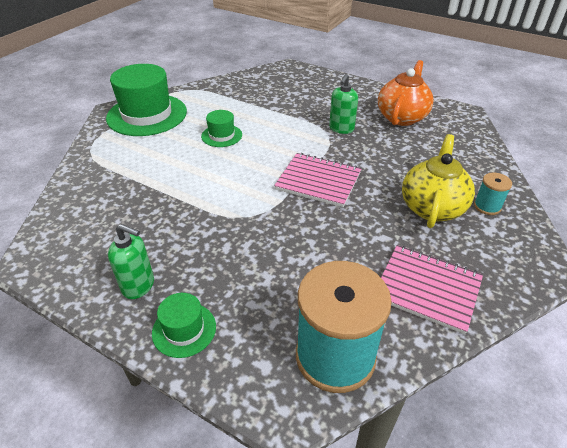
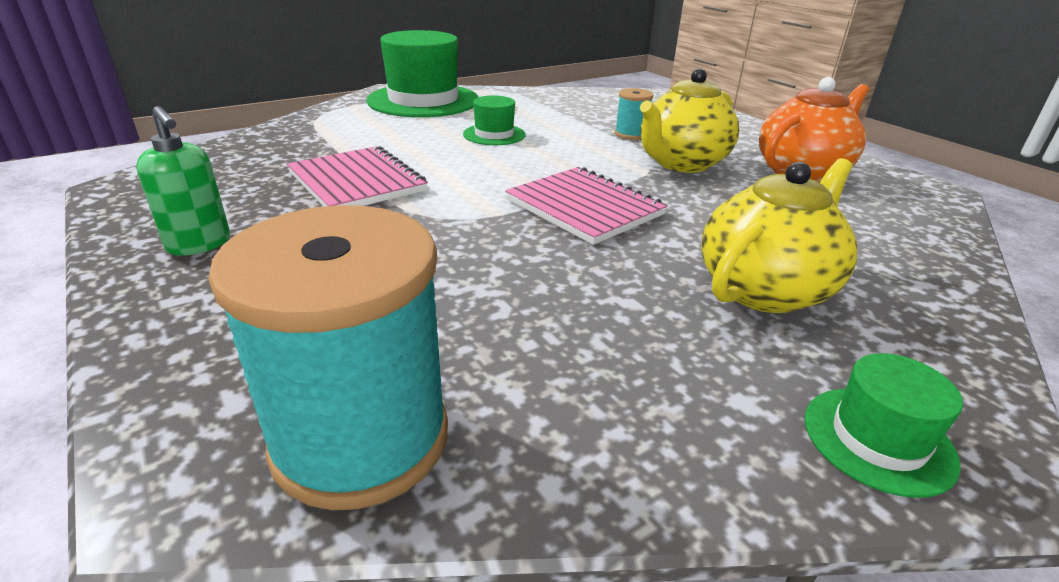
camera: 25 degrees right, 10 degrees down
(184, 329) = (186, 310): green hat -> green hat (878, 439)
(341, 129) = (681, 163): green soap dispenser -> yellow teapot
(427, 289) = (648, 403): pink notebook -> pink notebook (357, 182)
(487, 206) = (891, 320): turquoise spool -> turquoise spool (631, 134)

